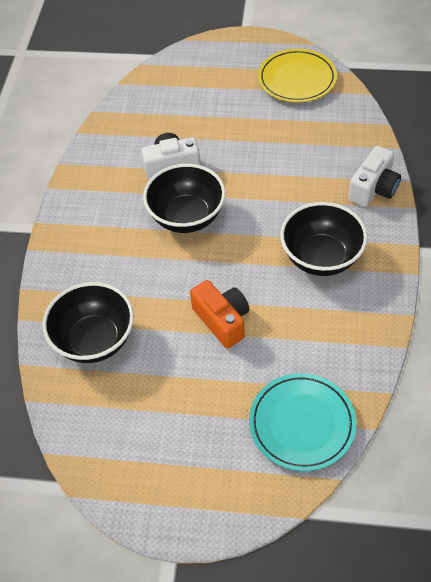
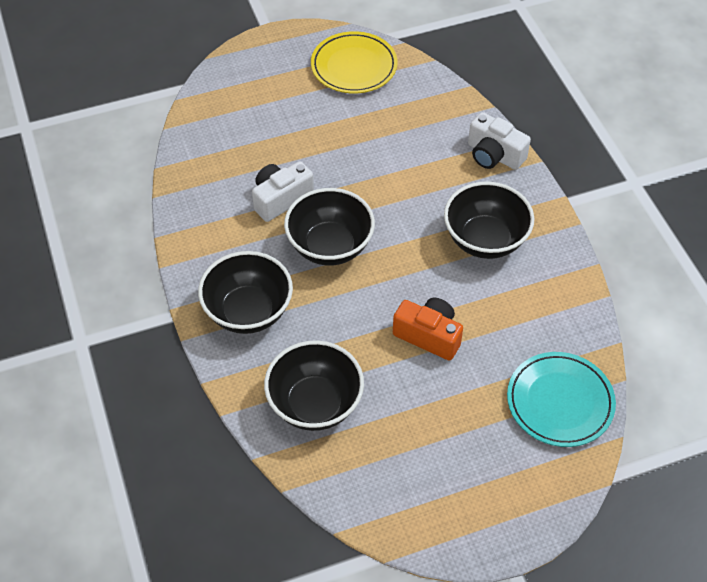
camera: 30 degrees left, 0 degrees up
(90, 246) = (248, 312): none -> black bowl
(373, 188) = (494, 155): white camera -> white camera turned 120 degrees clockwise

